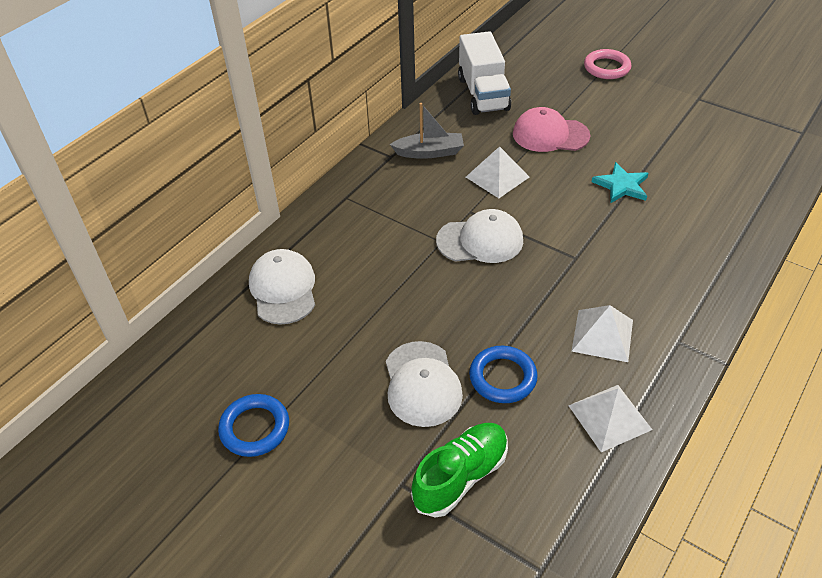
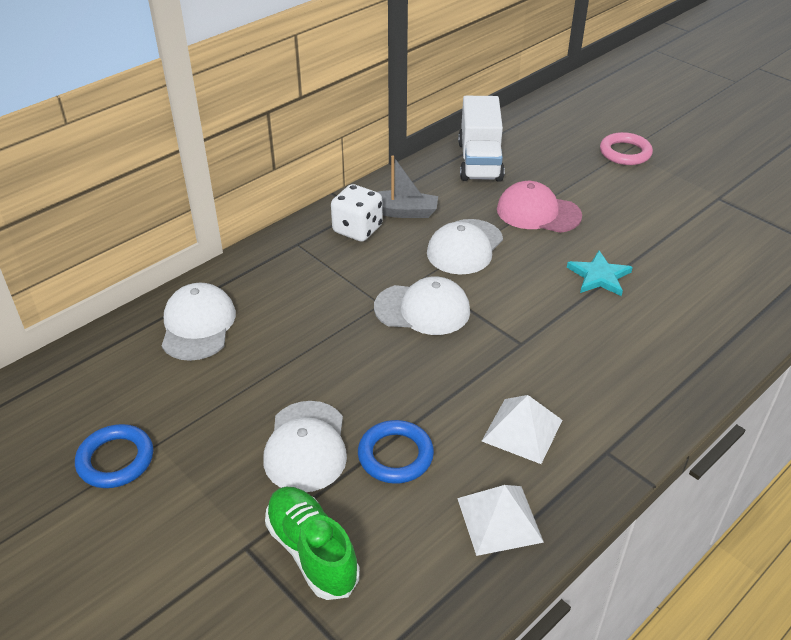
camera: 10 degrees right, 5 degrees down
(396, 175) = (357, 229): none -> white dice
(461, 476) = (312, 551): green shoe -> green shoe turned 90 degrees counterclockwise
(497, 177) = (464, 247): white pyramid -> white cap

